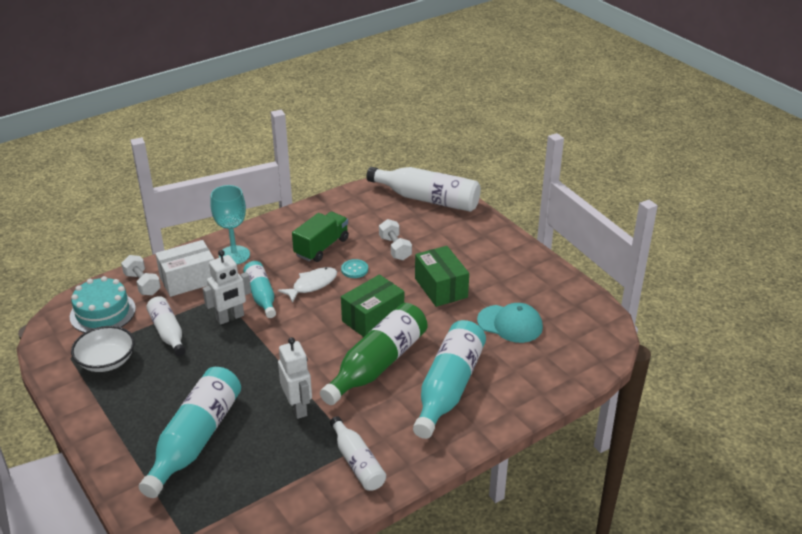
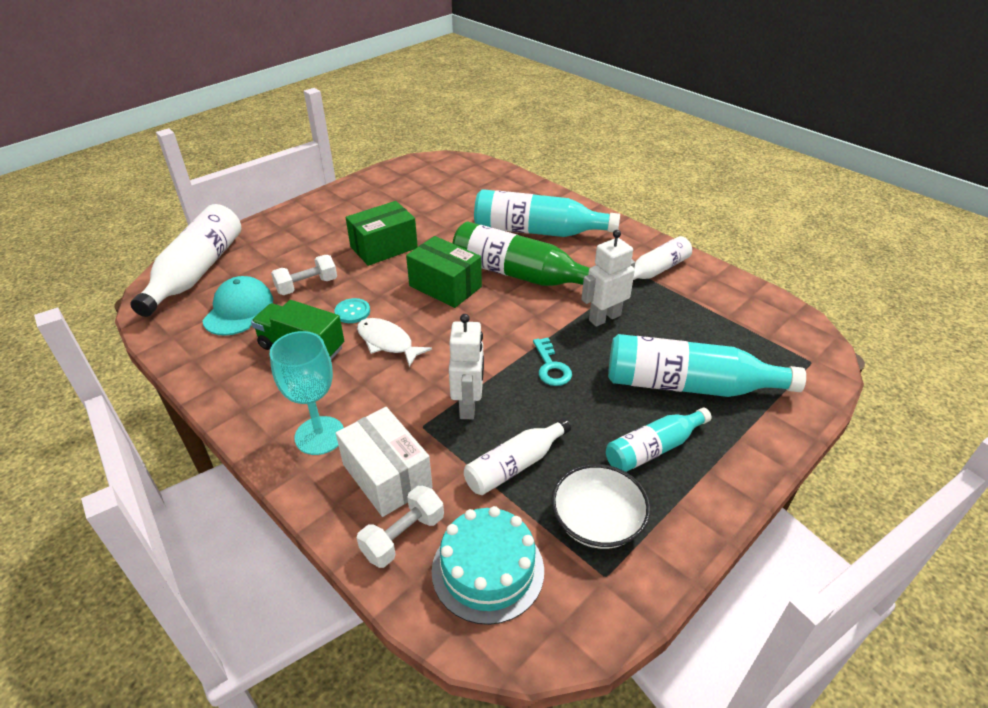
camera: 100 degrees left, 5 degrees up
(230, 318) = (468, 405): white robot -> white robot turned 45 degrees clockwise
(250, 364) = (551, 367): none -> turquoise key
(261, 295) = (415, 385): turquoise bottle -> turquoise bottle (653, 448)
(510, 324) = (437, 205): turquoise cap -> turquoise cap (239, 309)

